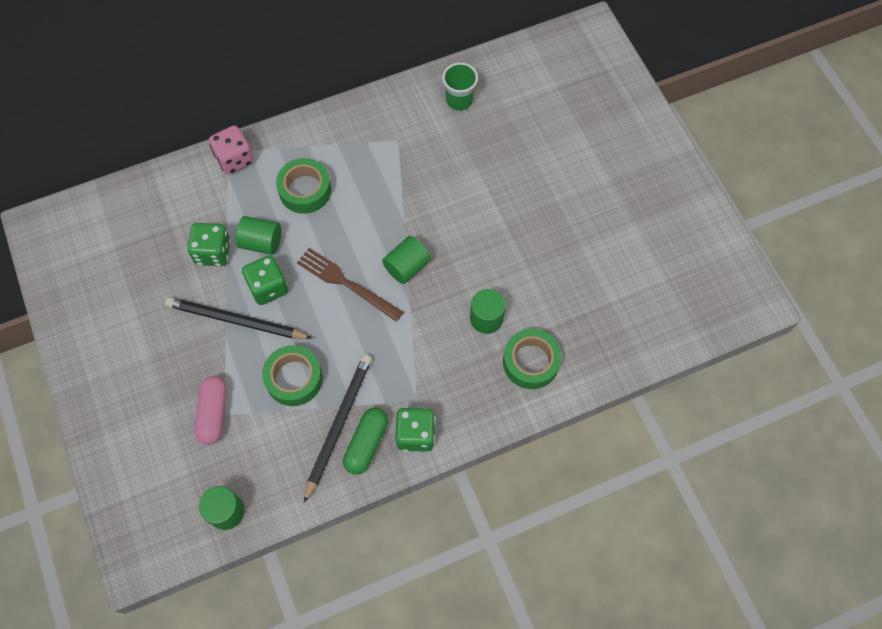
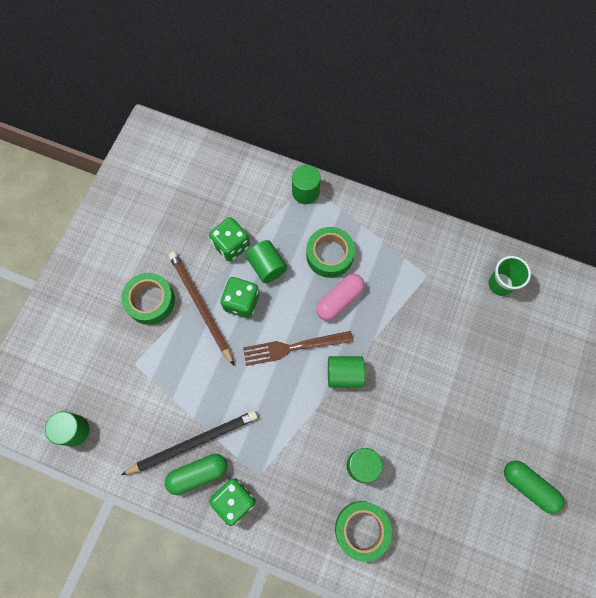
camera: 45 degrees right, 5 degrees up
(213, 413) = (128, 356): pink capsule -> pink capsule (339, 300)
(235, 159) = (305, 192): pink dice -> green cylinder
(236, 321) = (200, 306): black pencil -> brown pencil
(294, 378) = (197, 382): green tape -> green tape (150, 301)
(346, 283) = (293, 347): brown fork -> brown fork turned 90 degrees counterclockwise
(616, 222) = (529, 486): none -> green capsule

